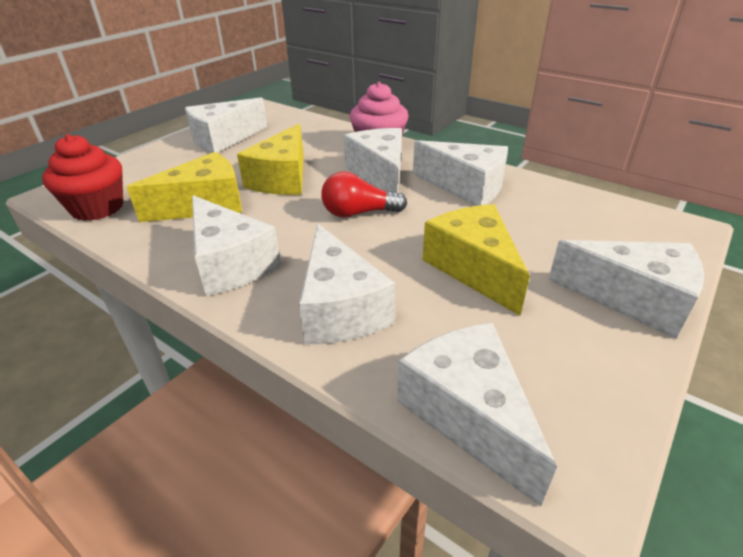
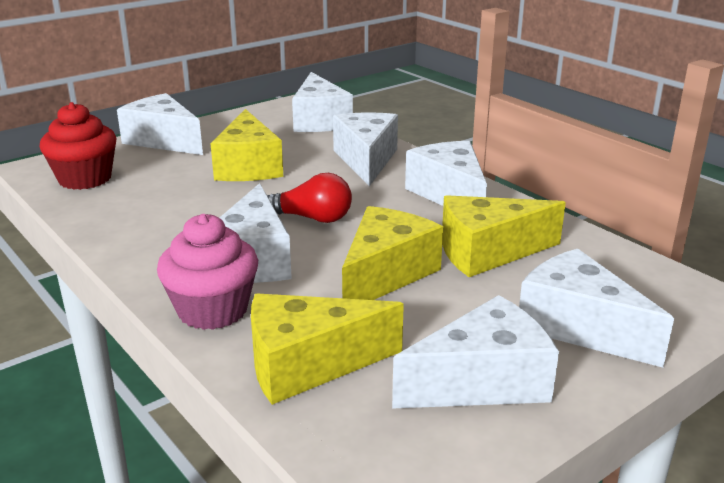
camera: 165 degrees left, 10 degrees down
(97, 208) = (626, 268): red cupcake -> red cupcake (85, 179)
(312, 134) = (308, 365): none -> yellow cheese
(466, 187) = (168, 228): white cheese -> white cheese (578, 327)

